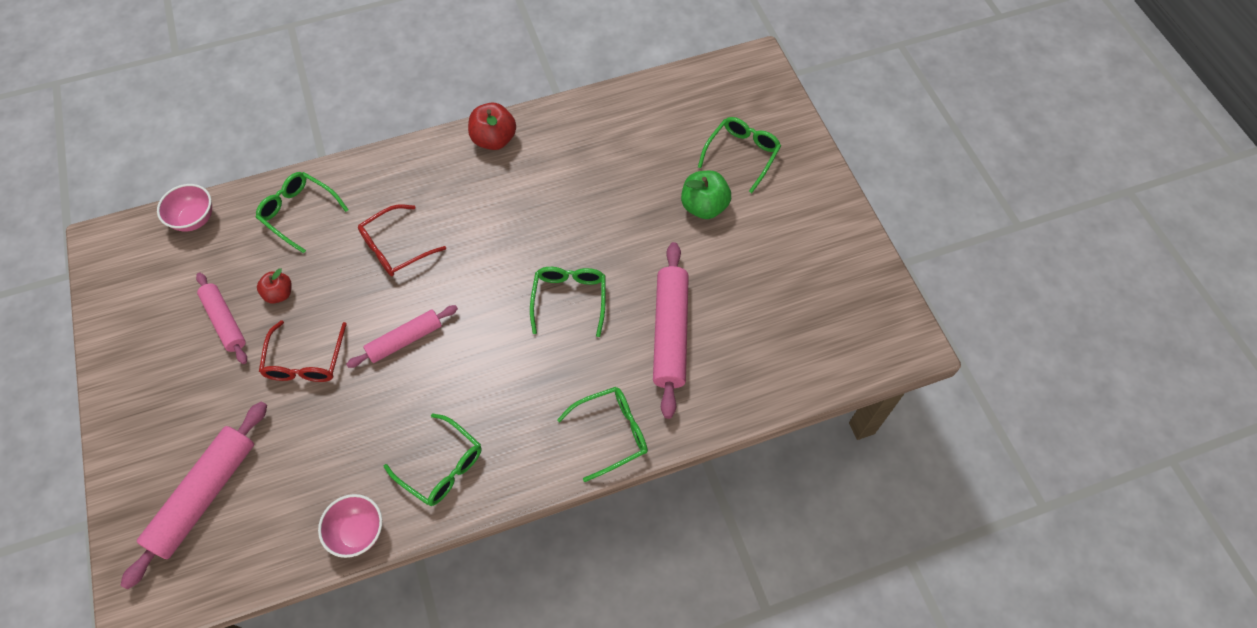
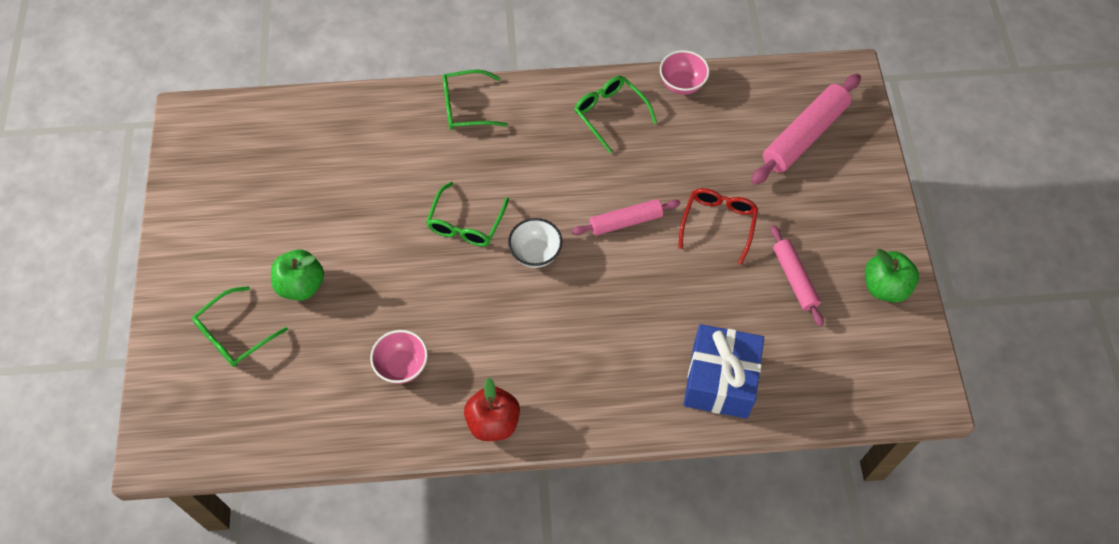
camera: 165 degrees left, 0 degrees up
(131, 334) = (885, 287): none -> green apple
(195, 219) = (832, 400): pink bowl -> pink bowl (402, 366)
(279, 294) = (741, 294): red apple -> none
(299, 213) = (720, 381): green glasses -> blue gift
(396, 248) = (622, 315): red glasses -> none
(491, 286) = (535, 253): none -> white bowl
(670, 333) = (386, 173): pink rolling pin -> none

